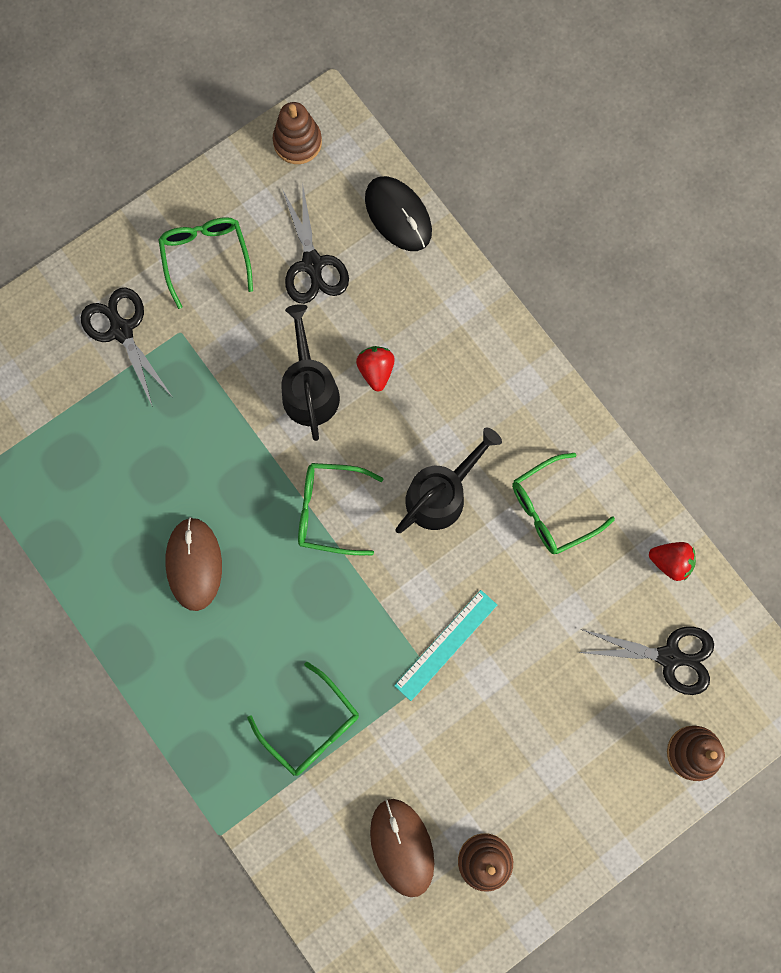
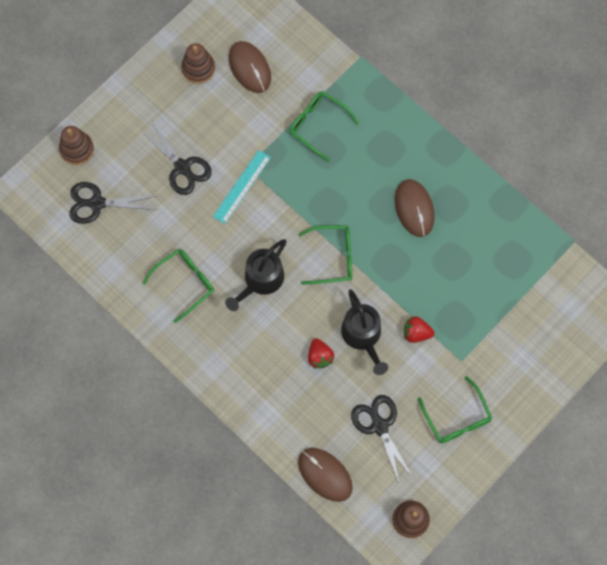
camera: 170 degrees right, 5 degrees down
(121, 330) = (502, 355): black scissors -> black scissors (182, 167)
(398, 215) = (325, 474): black mouse -> brown mouse
(670, 562) = (102, 262): red strawberry -> red strawberry (416, 333)

